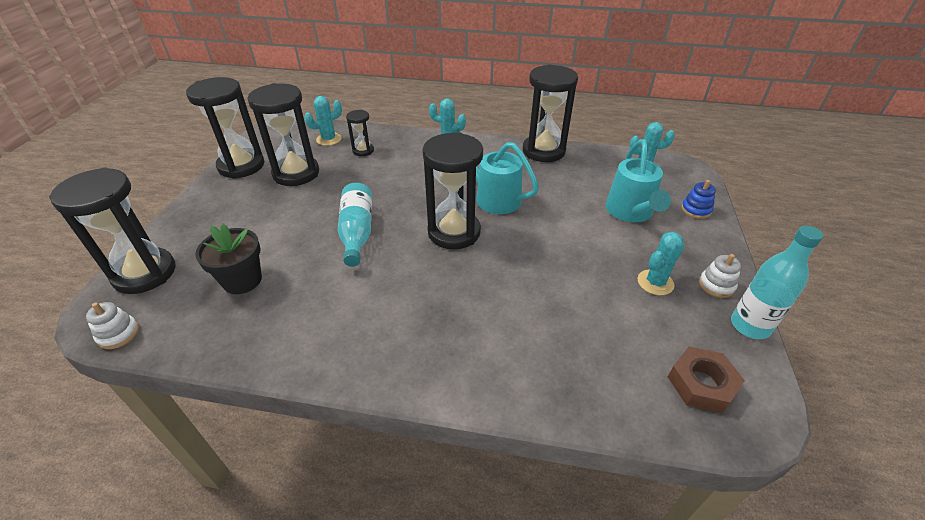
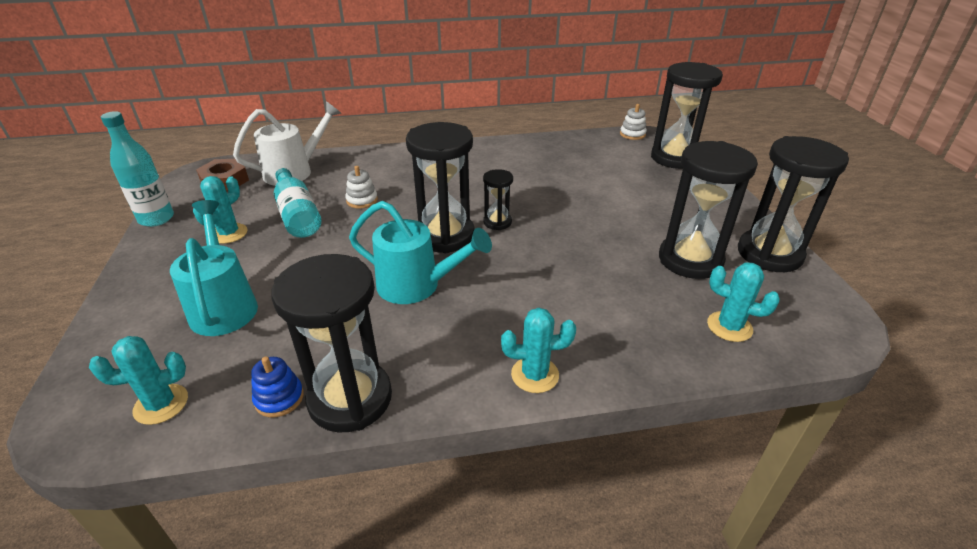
camera: 160 degrees right, 5 degrees down
(242, 280) = (597, 168): black flower pot -> none
(329, 139) = (729, 327): turquoise cactus -> turquoise cactus turned 75 degrees clockwise
(357, 232) = (544, 215): turquoise bottle -> turquoise bottle (297, 215)
(363, 151) = (652, 318): black hourglass -> black hourglass (497, 222)
(605, 379) = (295, 171): none -> white watering can
(696, 210) = (120, 331): blue stacking toy -> blue stacking toy (279, 398)
(716, 285) = (164, 243): white stacking toy -> white stacking toy (362, 200)

